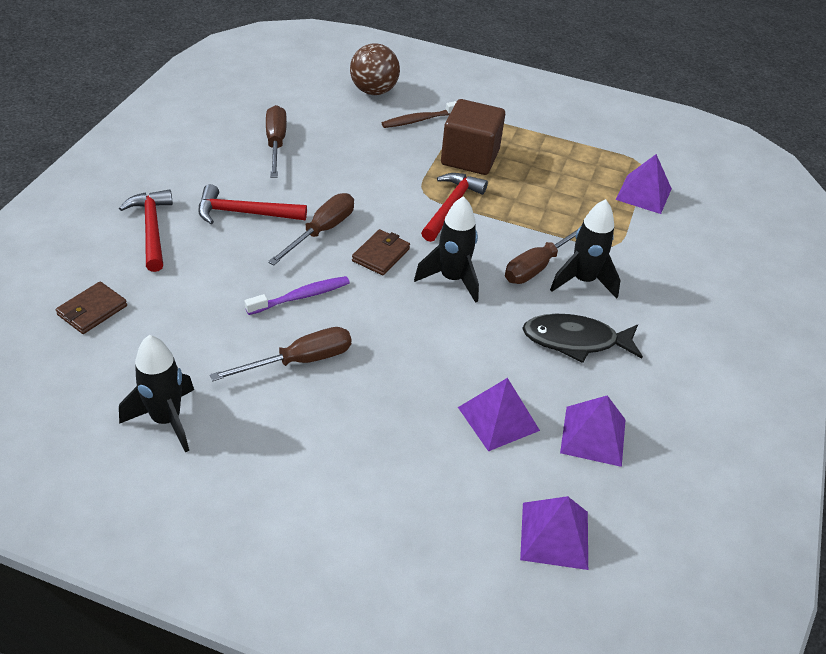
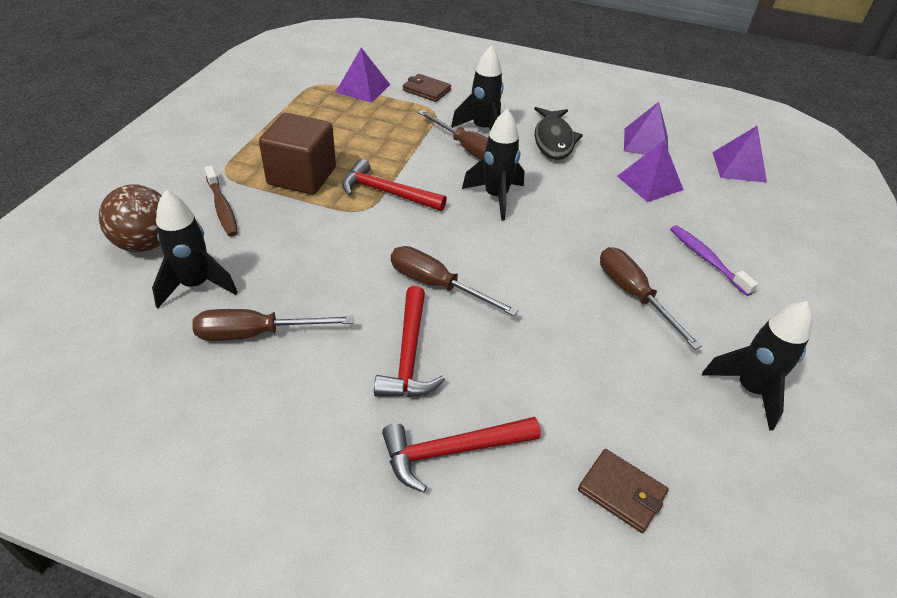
camera: 90 degrees left, 0 degrees up
(301, 296) = (545, 297): purple toothbrush -> purple toothbrush (706, 259)
(327, 115) = (196, 285): none -> black rocket
(381, 255) = (469, 241): brown wallet -> brown wallet (426, 90)

